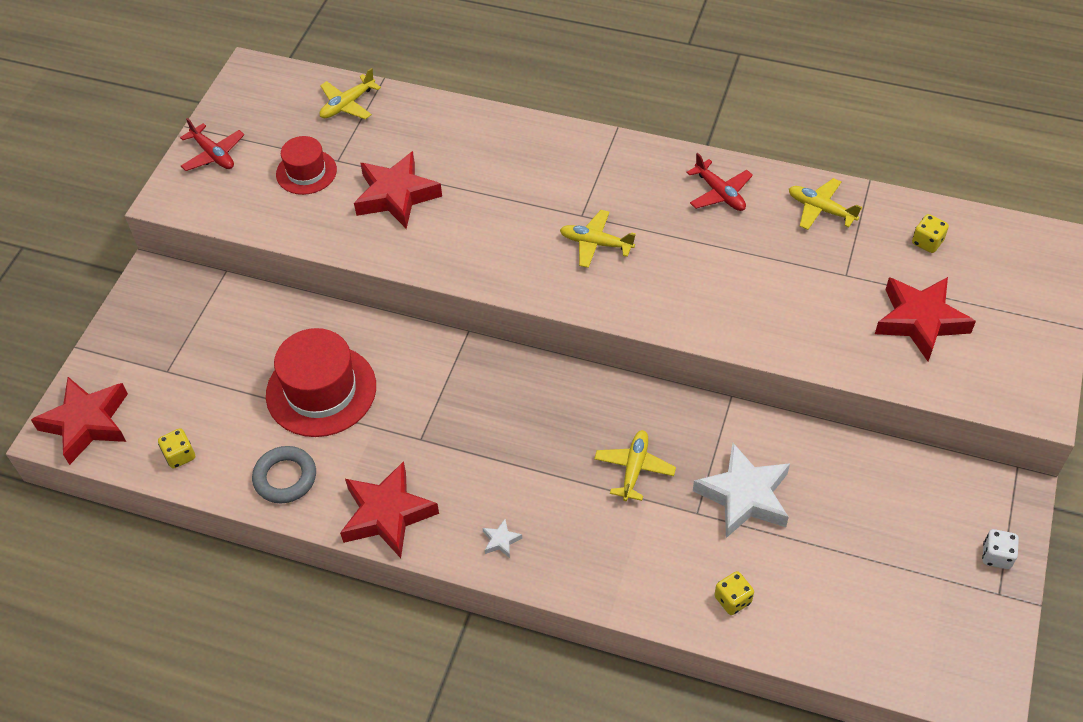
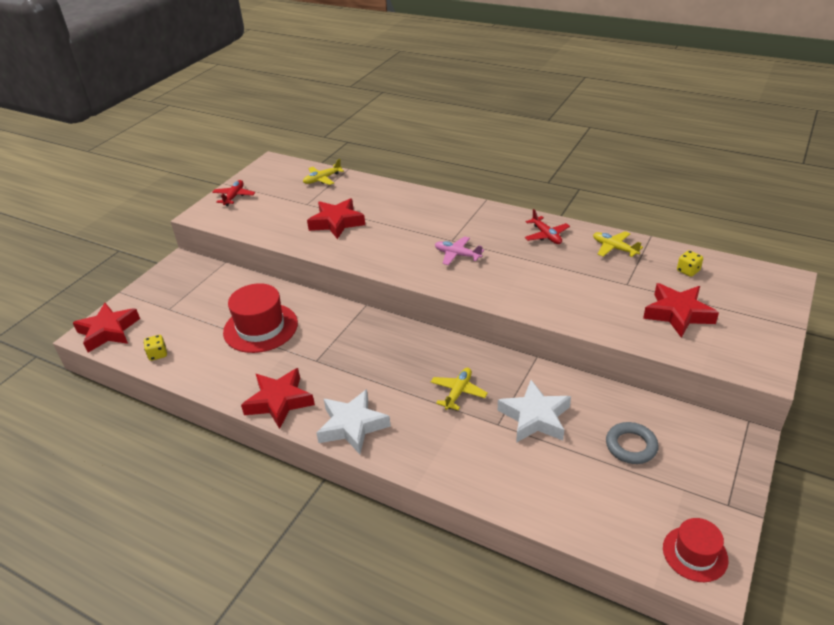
camera: 10 degrees right, 15 degrees down
(213, 154) = (234, 197): red plane -> red plane turned 135 degrees counterclockwise
(285, 478) = (219, 373): grey ring -> grey ring (631, 446)
(306, 172) = (286, 208): red hat -> red hat (695, 554)
(501, 541) = (352, 426): white star -> white star, size x2.47
(596, 243) = (457, 255): yellow plane -> pink plane
(732, 600) = (513, 483): yellow dice -> none
(996, 556) = (727, 478): white dice -> none

